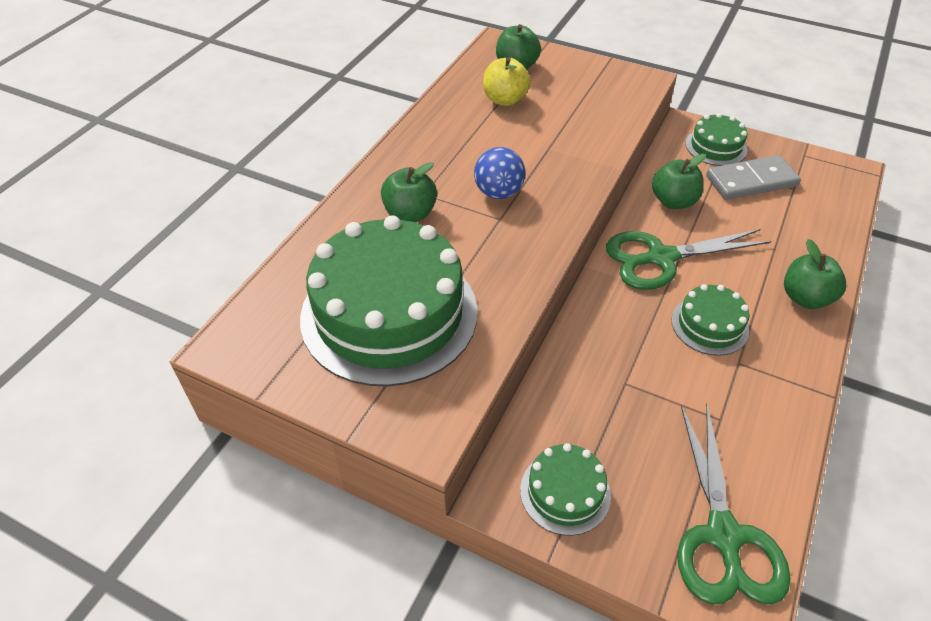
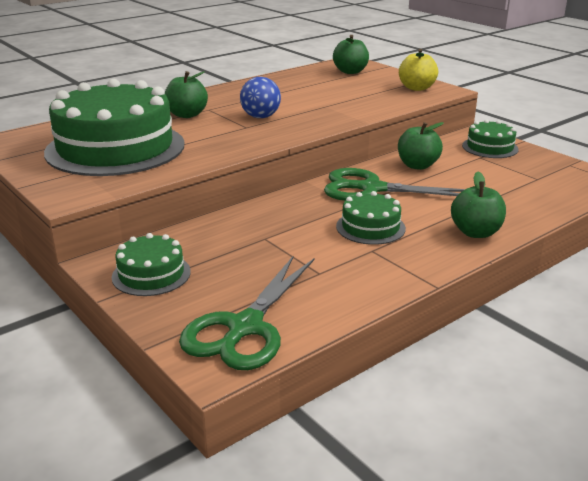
camera: 25 degrees right, 20 degrees down
(505, 100) = (321, 83): yellow apple -> yellow apple (416, 88)
(751, 181) = (501, 168): grey domino -> none

